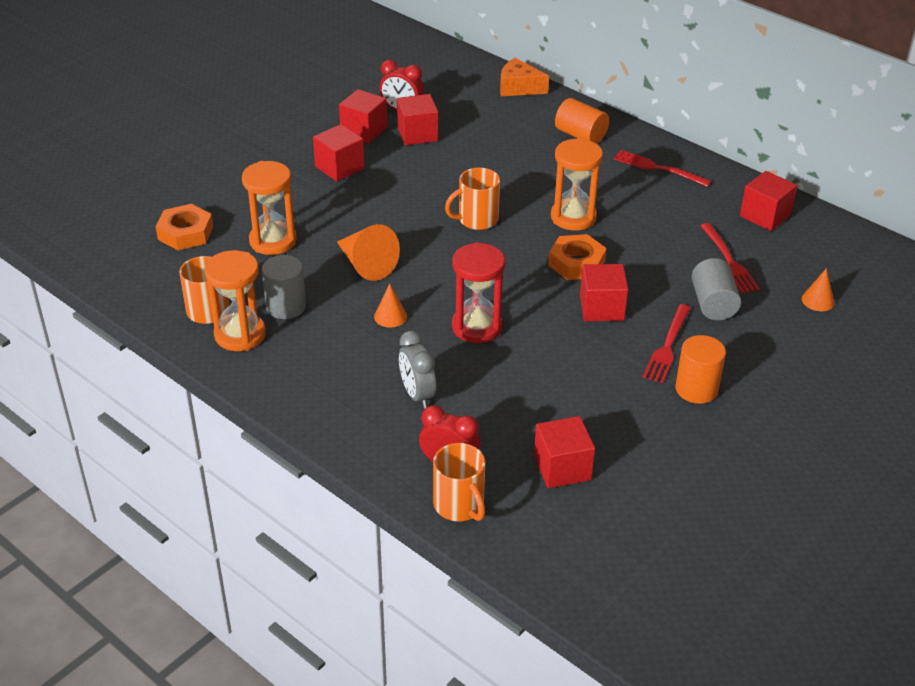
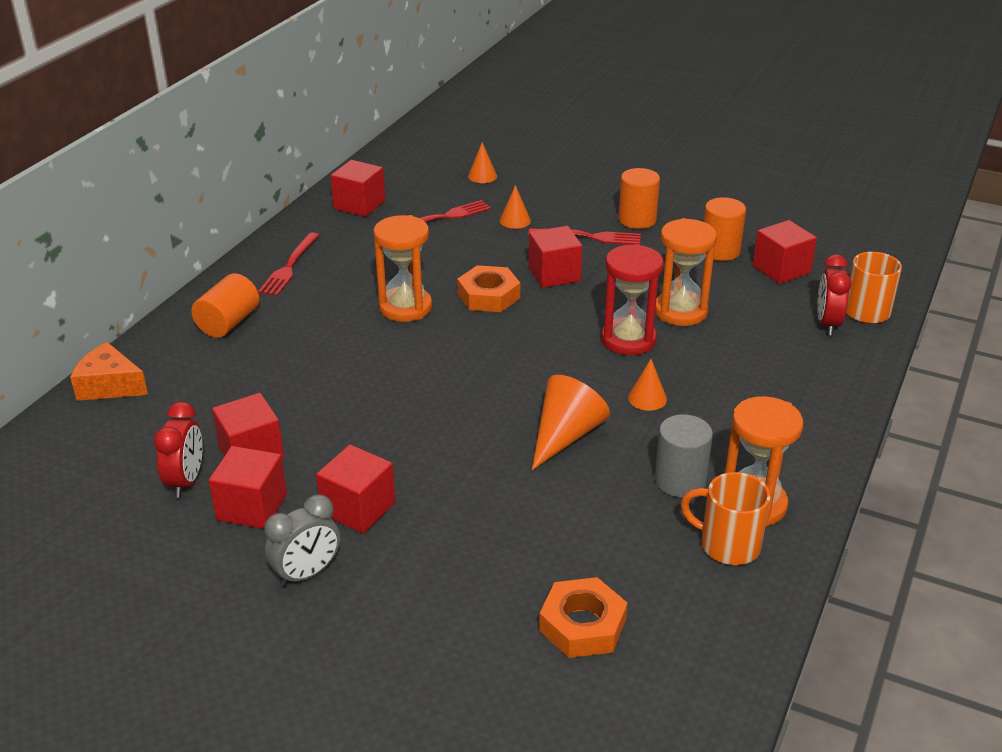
camera: 105 degrees left, 5 degrees down
(273, 241) = (558, 528): orange hourglass -> orange hourglass (680, 311)
(417, 395) = (753, 358): grey clock -> grey clock (307, 574)
(476, 220) = (437, 370): orange mug -> none
(518, 87) = (110, 386): orange cheese -> orange cheese turned 105 degrees clockwise
(613, 433) = (720, 251): none -> orange cylinder
(713, 304) = (515, 220): grey cylinder -> orange cone

